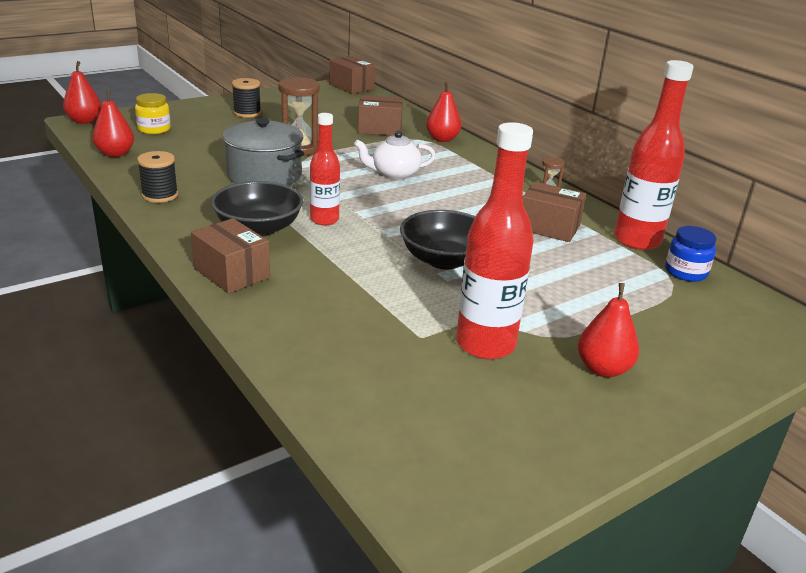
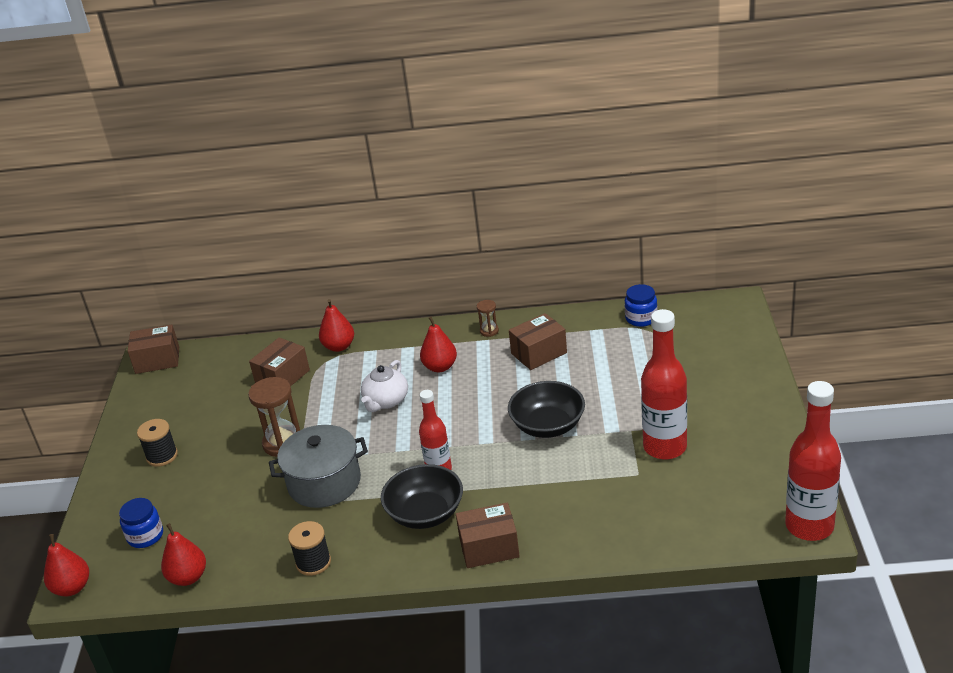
camera: 50 degrees left, 5 degrees up
(154, 129) = (145, 536): yellow jar -> blue jar
(603, 369) = (720, 407): red pear -> red pear (440, 367)
(637, 240) = (587, 319): red bottle -> red bottle (809, 526)

